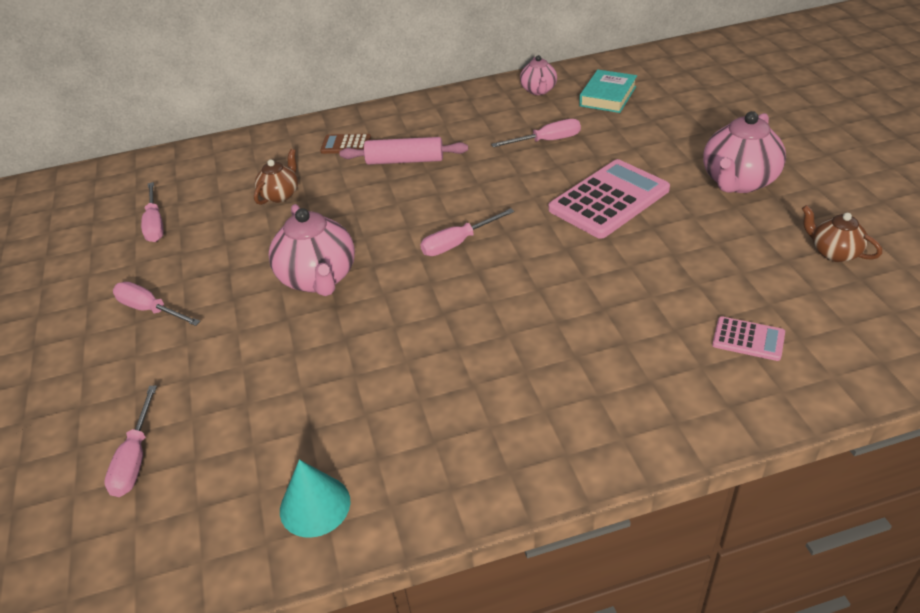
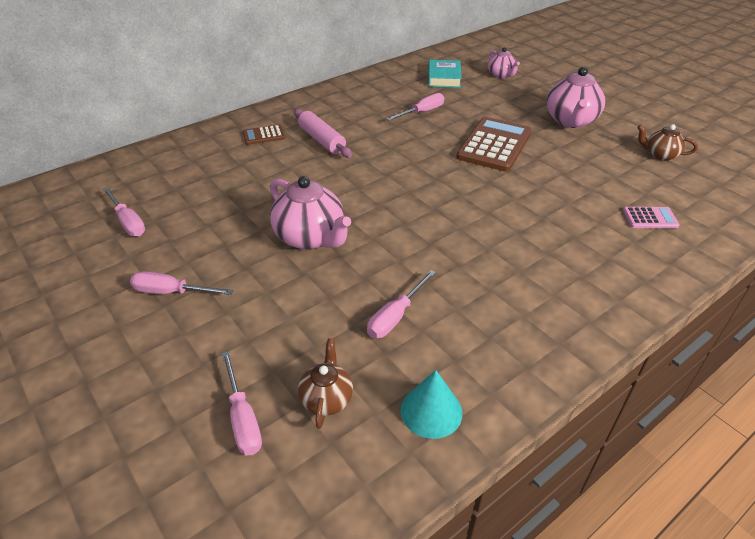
camera: 25 degrees left, 0 degrees up
(280, 195) = (232, 180): brown teapot -> brown teapot (326, 399)
(405, 161) = (322, 140): pink rolling pin -> pink rolling pin turned 75 degrees clockwise
(458, 243) = (406, 192): pink screwdriver -> pink screwdriver (395, 316)
(538, 90) = (391, 79): pink teapot -> pink teapot (501, 75)
(609, 200) = (494, 145): pink calculator -> brown calculator

